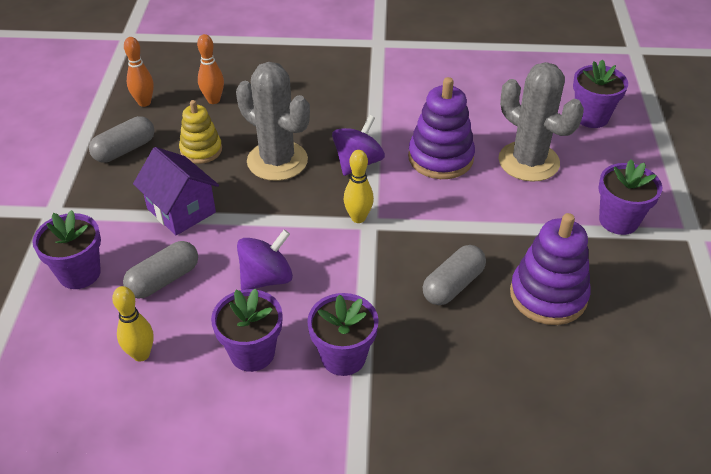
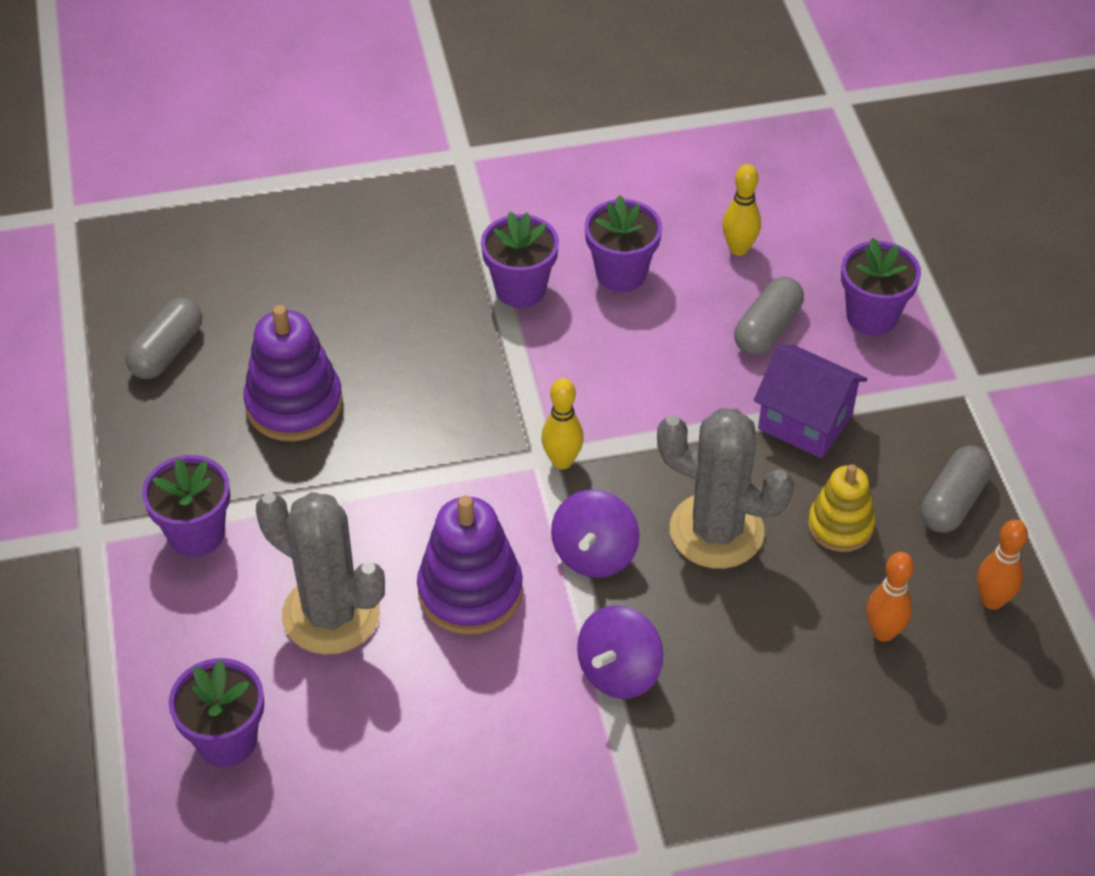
camera: 165 degrees right, 5 degrees up
(266, 278) = (646, 355): purple spinning top -> purple spinning top (619, 672)
(453, 285) = (414, 393): grey capsule -> grey capsule (167, 351)

